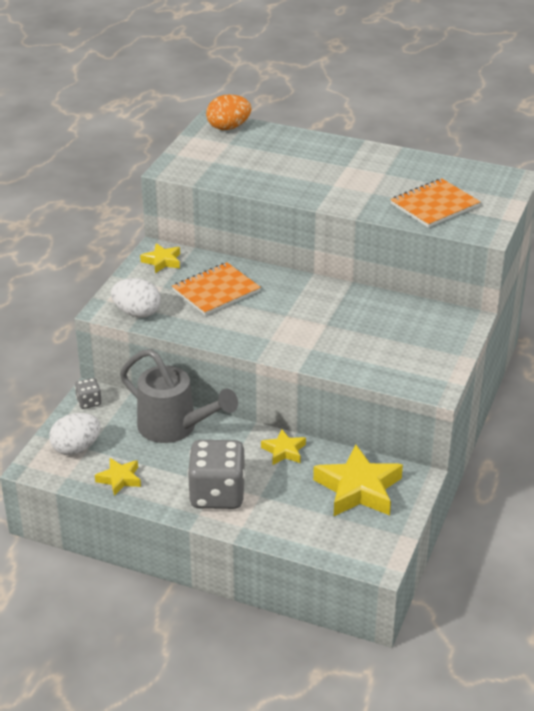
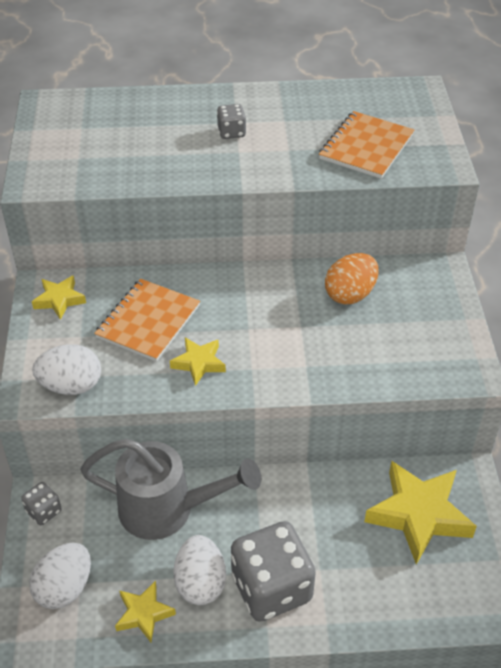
camera: 25 degrees left, 10 degrees up
(169, 475) = (200, 583): none -> white egg
(228, 127) = (67, 106): orange egg -> orange egg (350, 294)
(284, 451) = (309, 494): yellow star -> yellow star (199, 363)
(337, 172) = (231, 132): none -> grey dice

